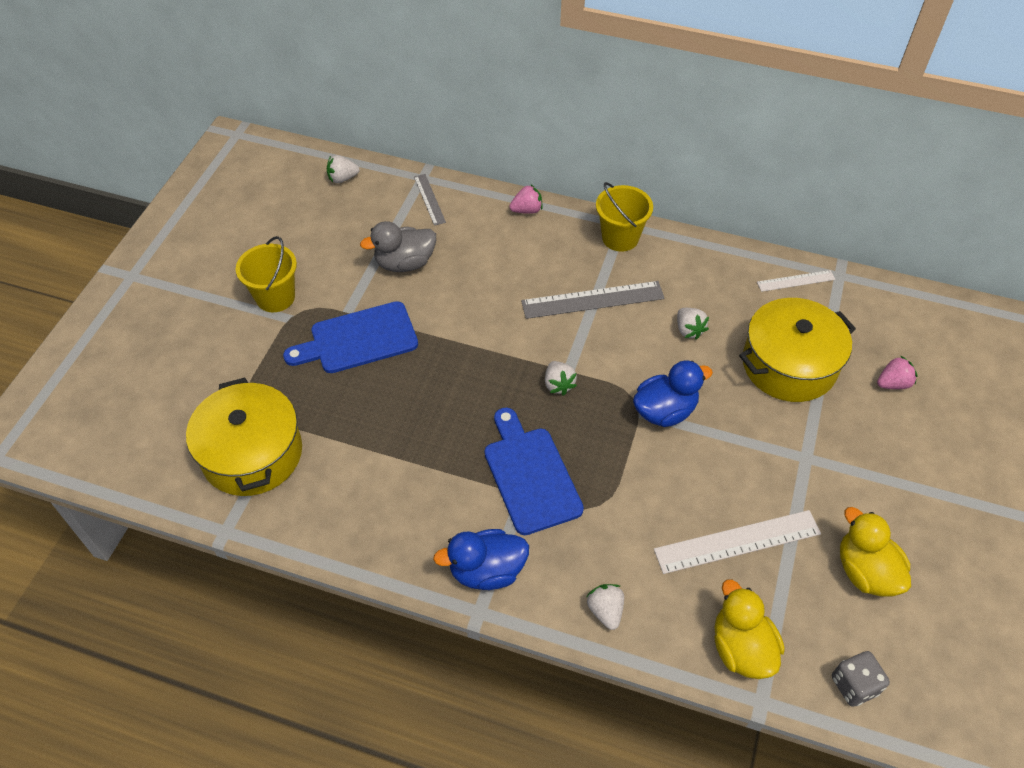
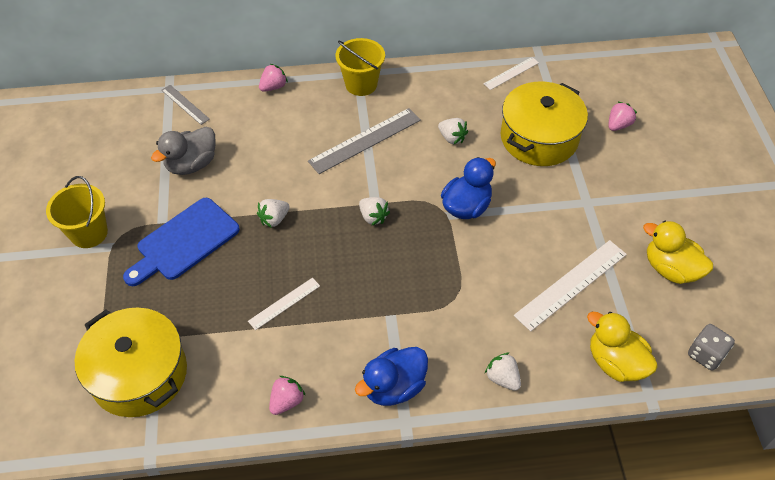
camera: 25 degrees left, 0 degrees up
(343, 178) = (97, 111): white strawberry -> white strawberry (274, 219)
(374, 539) = (286, 401): none -> pink strawberry
(422, 439) = (284, 303): none -> white ruler
(530, 475) = (388, 297): blue cutting board -> none

